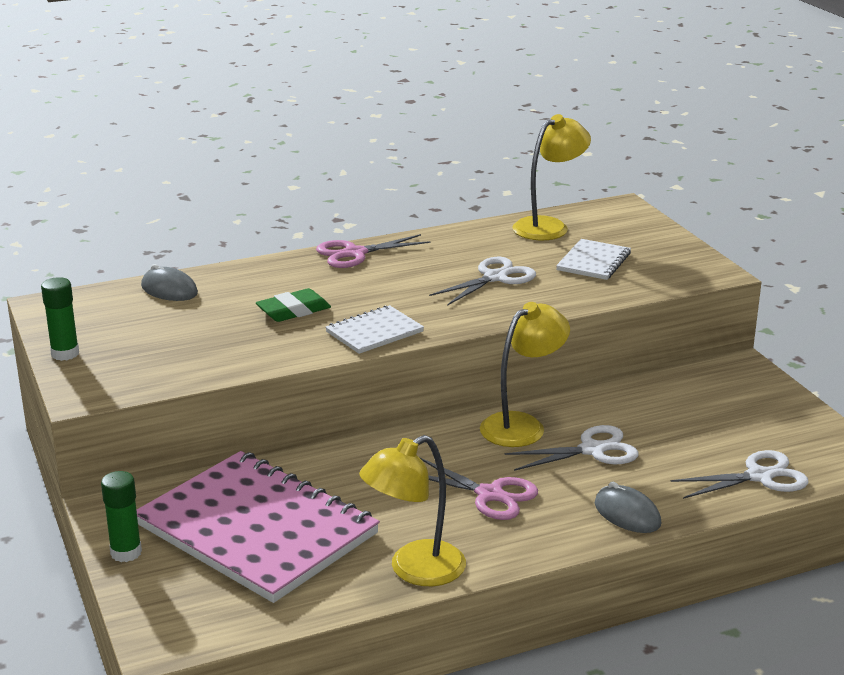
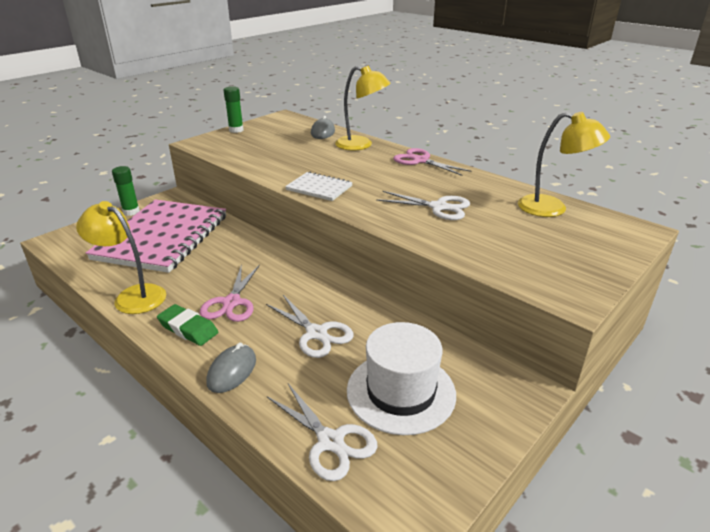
camera: 65 degrees right, 5 degrees up
(293, 311) = (326, 162): green eraser -> green eraser (188, 329)
(522, 425) = (331, 294): yellow lamp -> yellow lamp (361, 145)
(593, 262) = (514, 237): white notebook -> none
(712, 426) = (401, 392): none -> white hat

